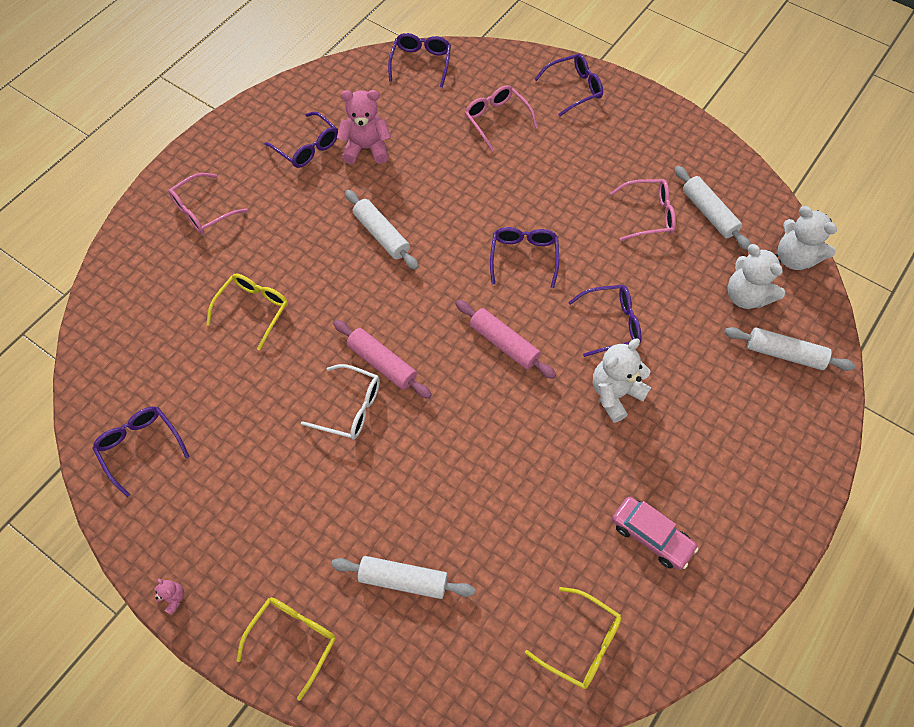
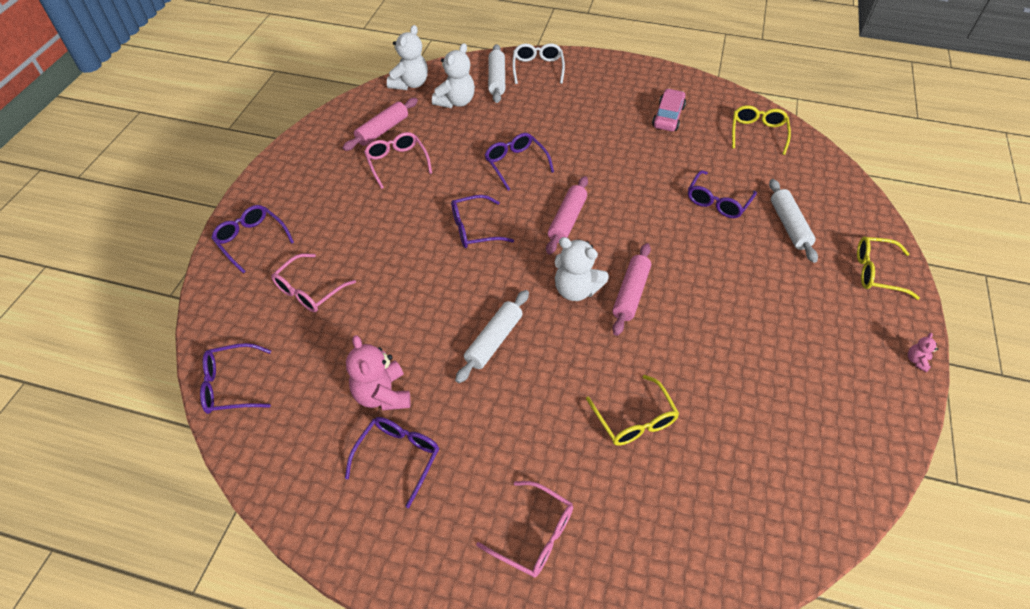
camera: 110 degrees left, 10 degrees down
(140, 448) = (828, 452): purple glasses -> purple glasses (718, 201)
(253, 310) = (634, 419): yellow glasses -> yellow glasses turned 120 degrees counterclockwise
(350, 407) = (684, 302): white glasses -> white glasses (538, 68)
(615, 394) = (575, 151): white teddy bear -> white teddy bear (576, 289)
(709, 213) = (382, 130): white rolling pin -> pink rolling pin

